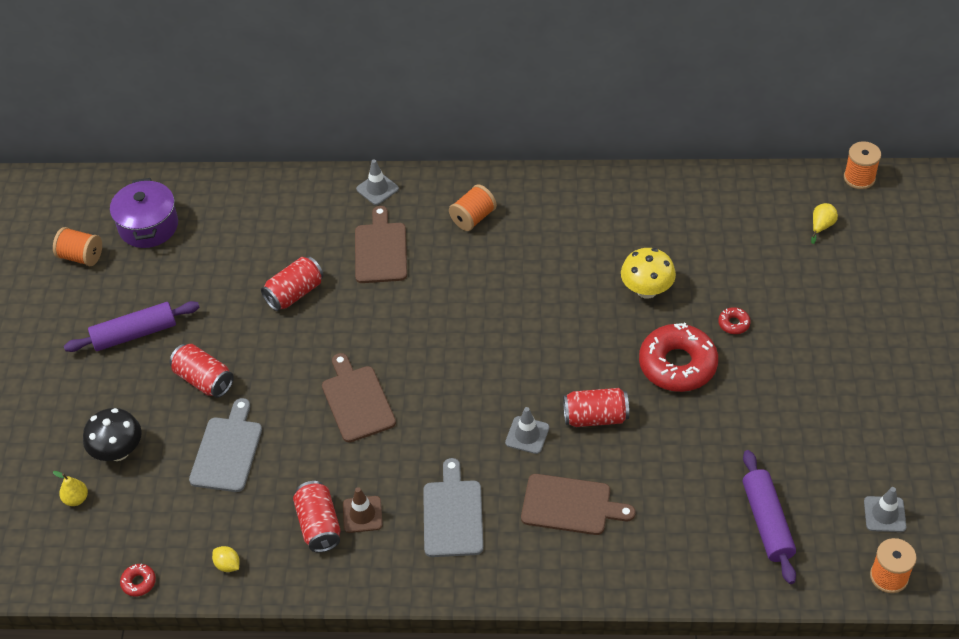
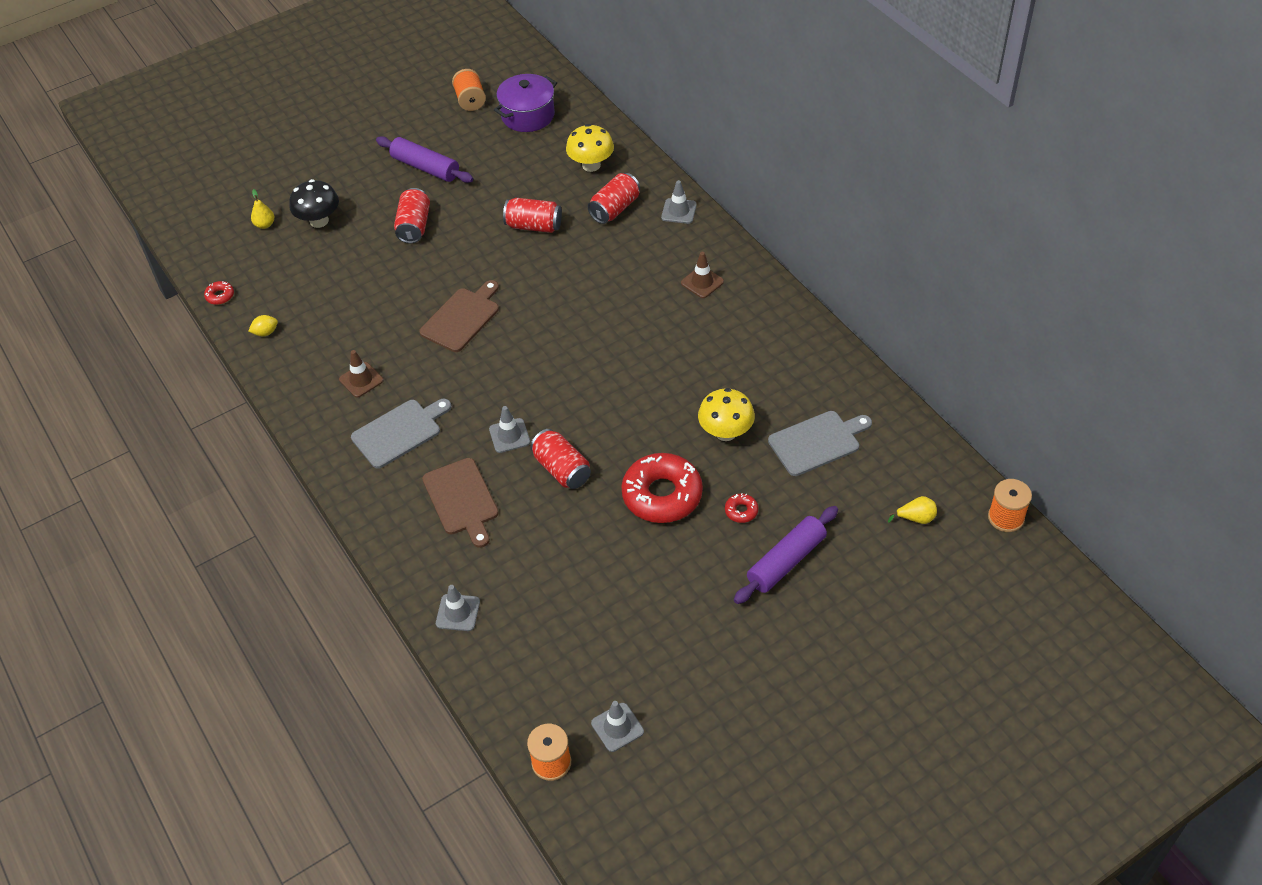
camera: 55 degrees right, 0 degrees up
(227, 451) = (362, 275): grey cutting board -> grey cutting board (817, 442)
(228, 565) = (265, 332): yellow lemon -> yellow lemon turned 60 degrees clockwise
(261, 216) = (591, 165): none -> yellow mushroom
(319, 525) = (334, 361): red can -> red can (615, 209)
(380, 250) = (618, 248): brown cutting board -> none
(473, 218) = (702, 282): orange spool -> brown traffic cone
(692, 568) = (458, 612): none -> grey traffic cone
(767, 522) = (543, 642): purple rolling pin -> purple rolling pin (786, 561)

